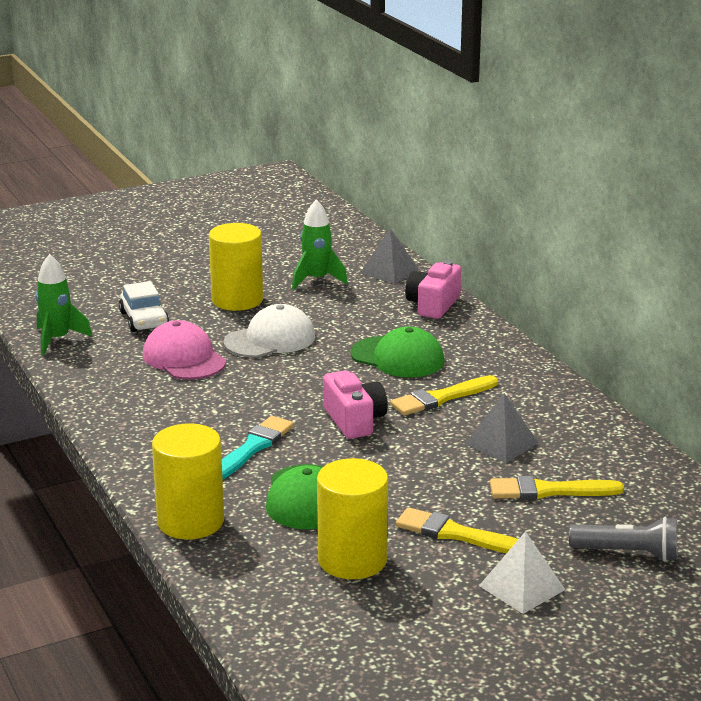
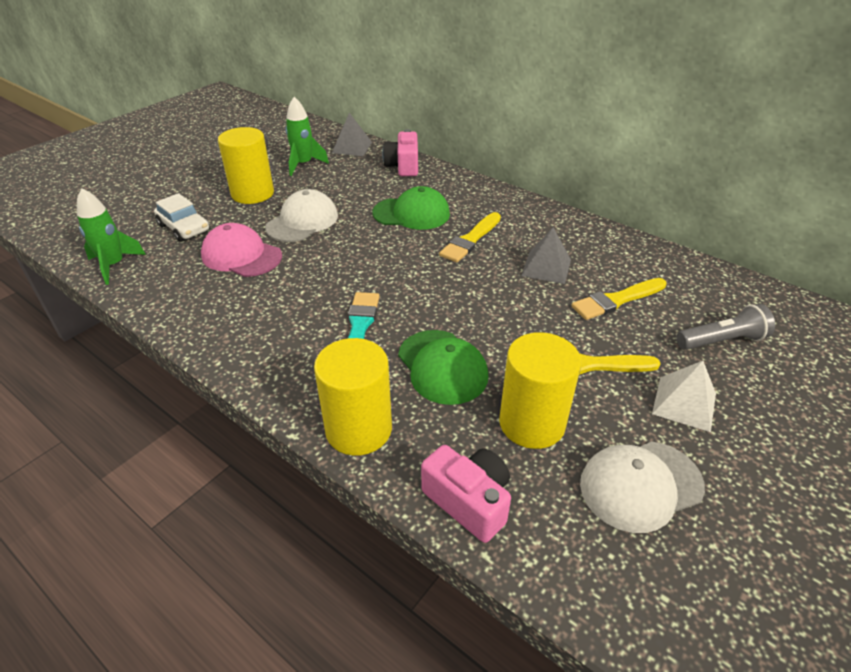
camera: 25 degrees left, 15 degrees up
(354, 420) = (422, 277): pink camera -> pink camera (469, 501)
(409, 627) = (640, 485): none -> white cap

